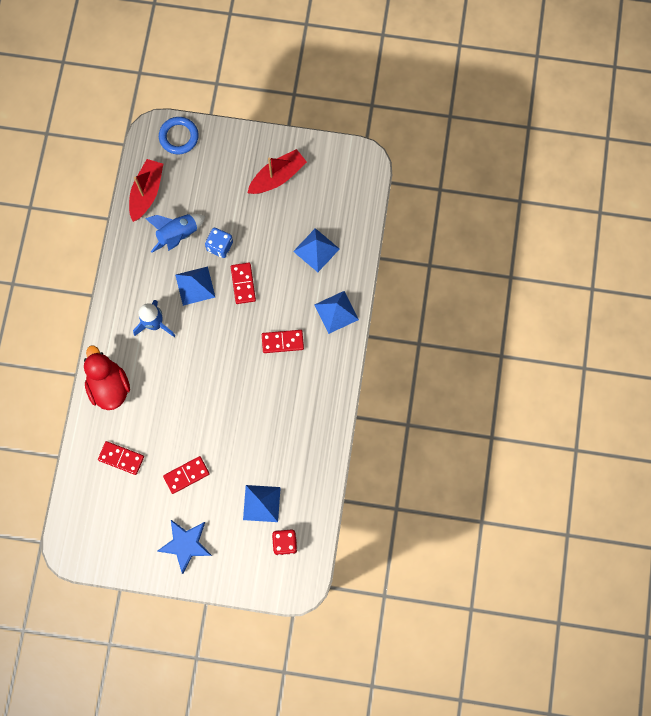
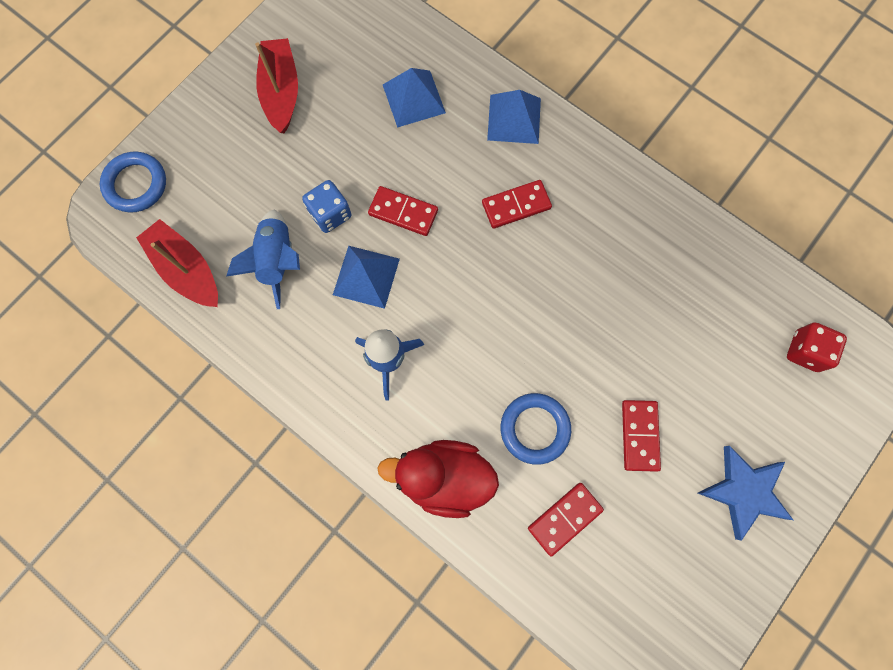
camera: 60 degrees left, 0 degrees up
(160, 418) = (534, 429): none -> blue ring
(261, 503) = (733, 353): blue pyramid -> none
(282, 342) = (516, 205): red domino -> red domino turned 45 degrees clockwise

